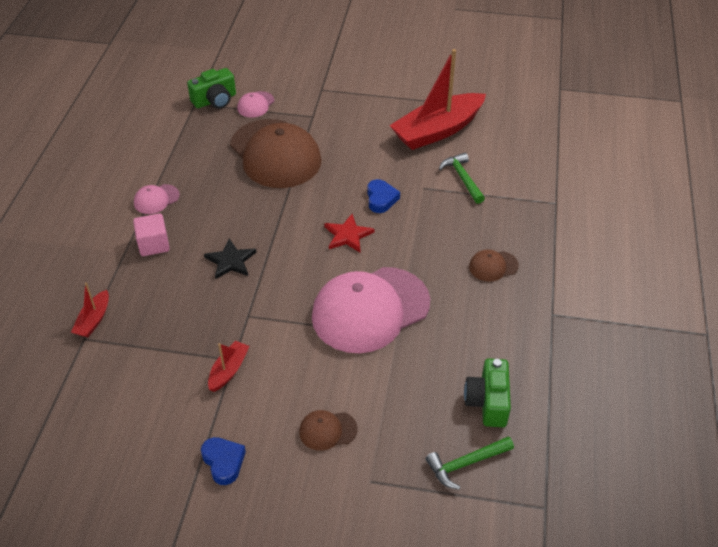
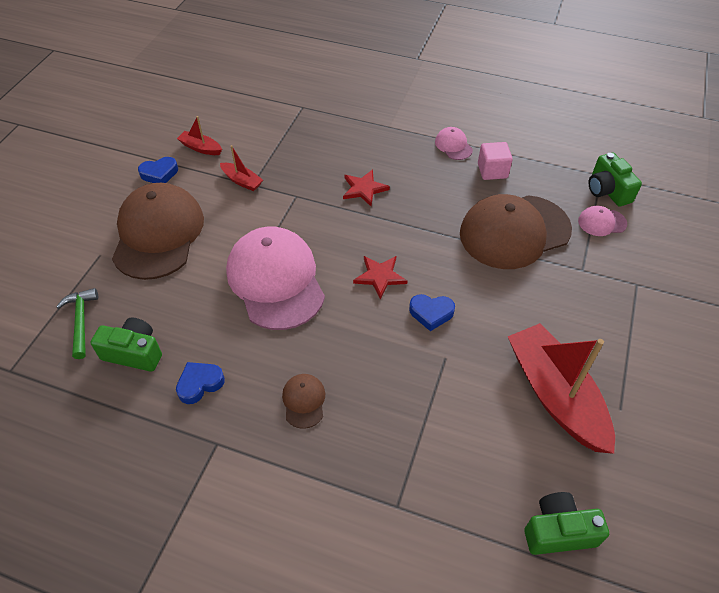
camera: 100 degrees right, 5 degrees up
(93, 320) = (319, 111): red boat -> red boat (201, 148)
(154, 245) = (395, 143): pink cube -> pink cube (492, 171)
(231, 261) = (364, 189): black star -> red star
(255, 104) = (602, 222): pink cap -> pink cap turned 45 degrees counterclockwise
(327, 430) = (158, 234): brown cap -> brown cap, size x2.37
(462, 178) = (458, 403): green hammer -> none
(502, 340) = (200, 384): none -> blue heart
(538, 129) = (558, 531): none -> green camera

